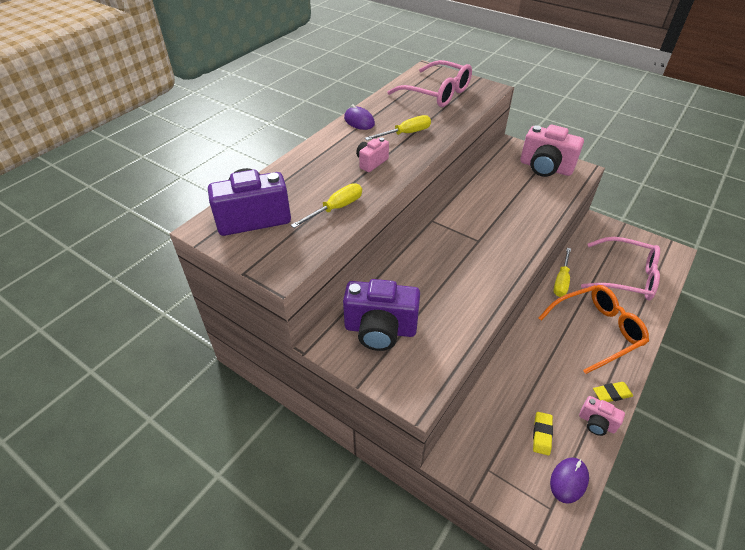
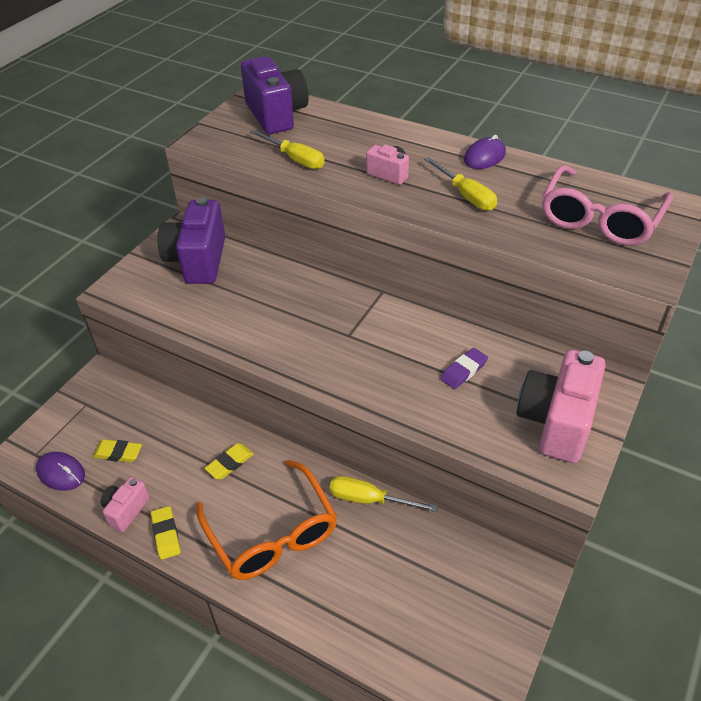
camera: 85 degrees right, 0 degrees up
(509, 194) = (463, 371): none -> purple eraser
(542, 354) = (230, 463): none -> yellow eraser
(626, 277) = (394, 598): pink glasses -> none

